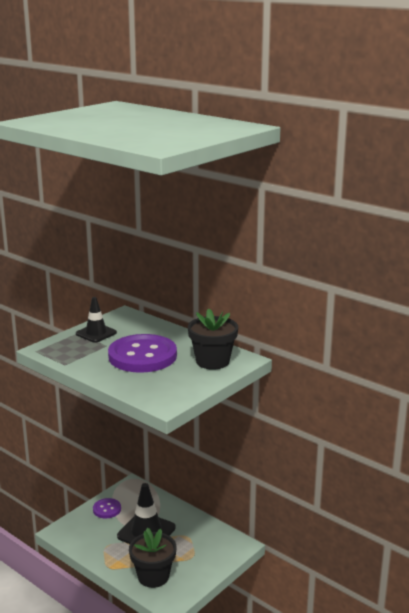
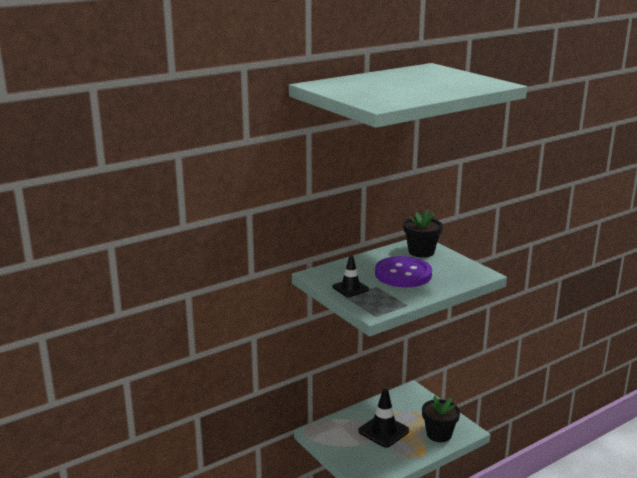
camera: 75 degrees left, 0 degrees up
(107, 509) = (345, 449): purple button -> none

